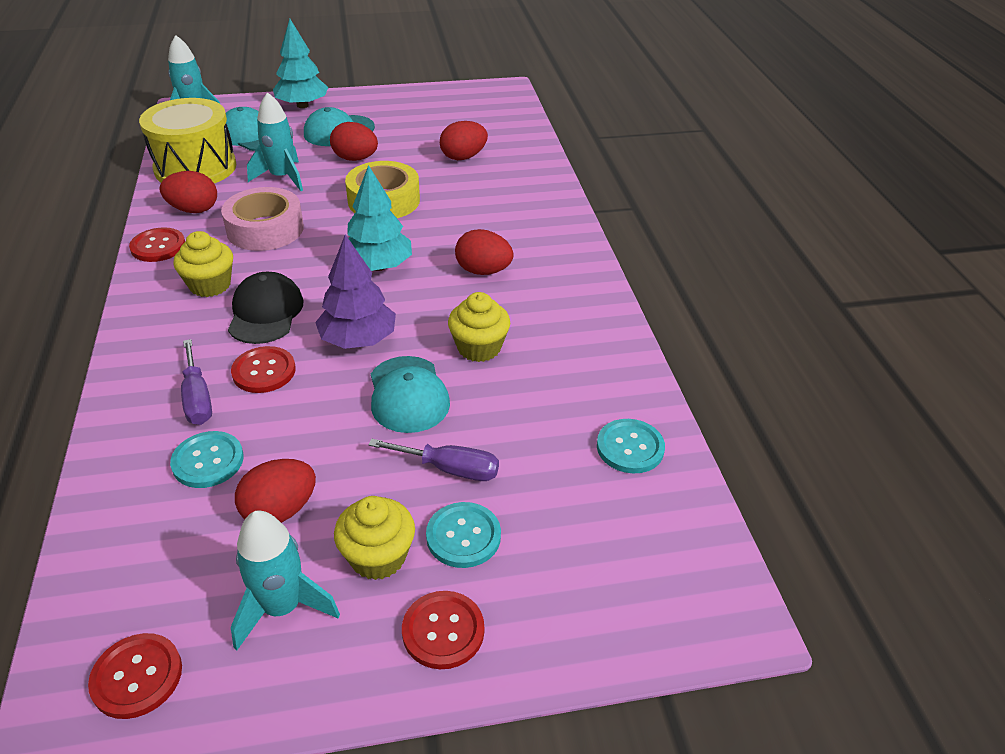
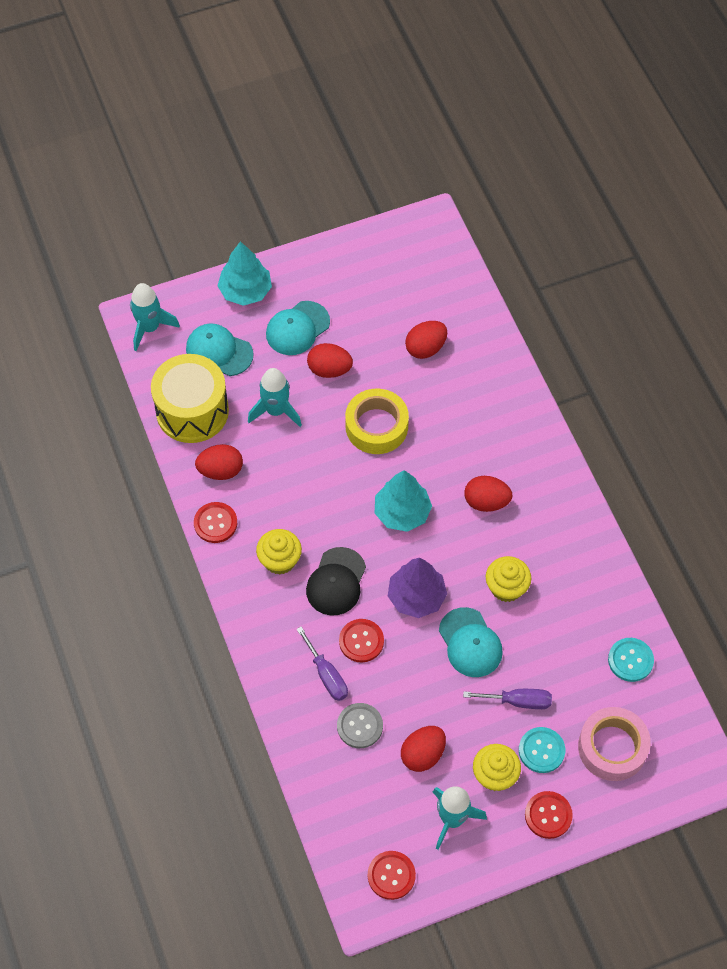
camera: 10 degrees left, 20 degrees up
(208, 461) = (360, 726): turquoise button -> grey button
(265, 229) = (292, 484): pink tape -> pink tape (612, 747)
(265, 312) = (336, 582): black cap -> black cap turned 150 degrees counterclockwise

